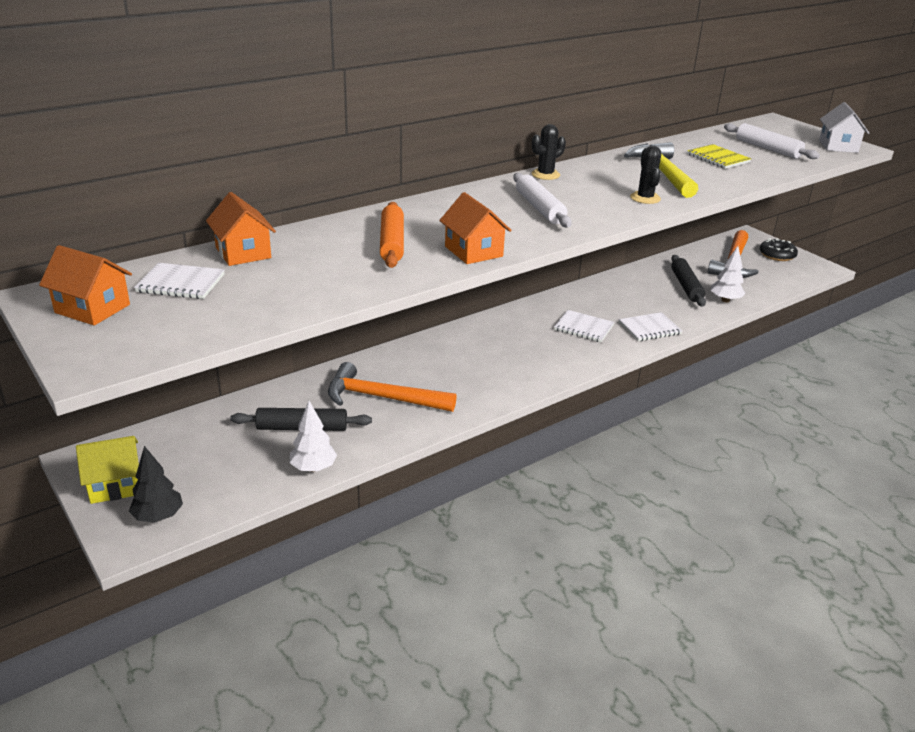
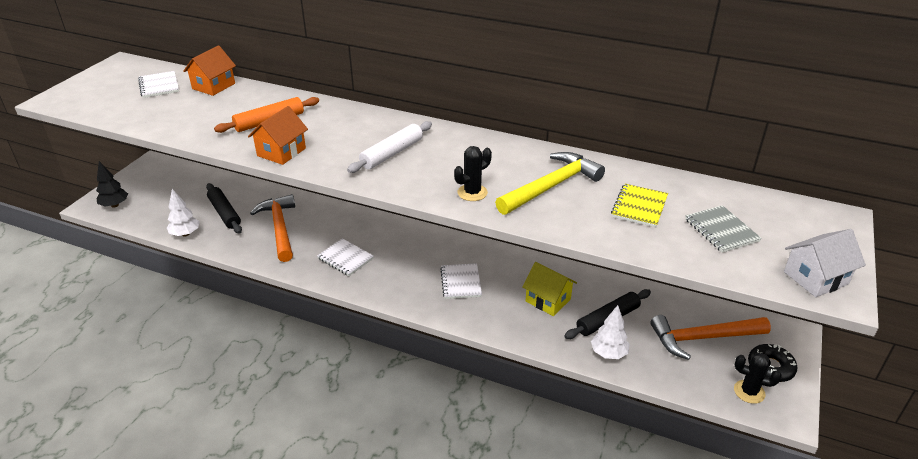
camera: 60 degrees right, 5 degrees up
(92, 308) = (114, 78): orange house -> none
(115, 485) = (135, 181): yellow house -> yellow house (548, 300)
(545, 175) = (469, 136): black cactus -> black cactus (749, 392)
(649, 328) = (497, 319): white notebook -> white notebook (345, 258)
(767, 149) = (721, 230): white rolling pin -> grey notebook

